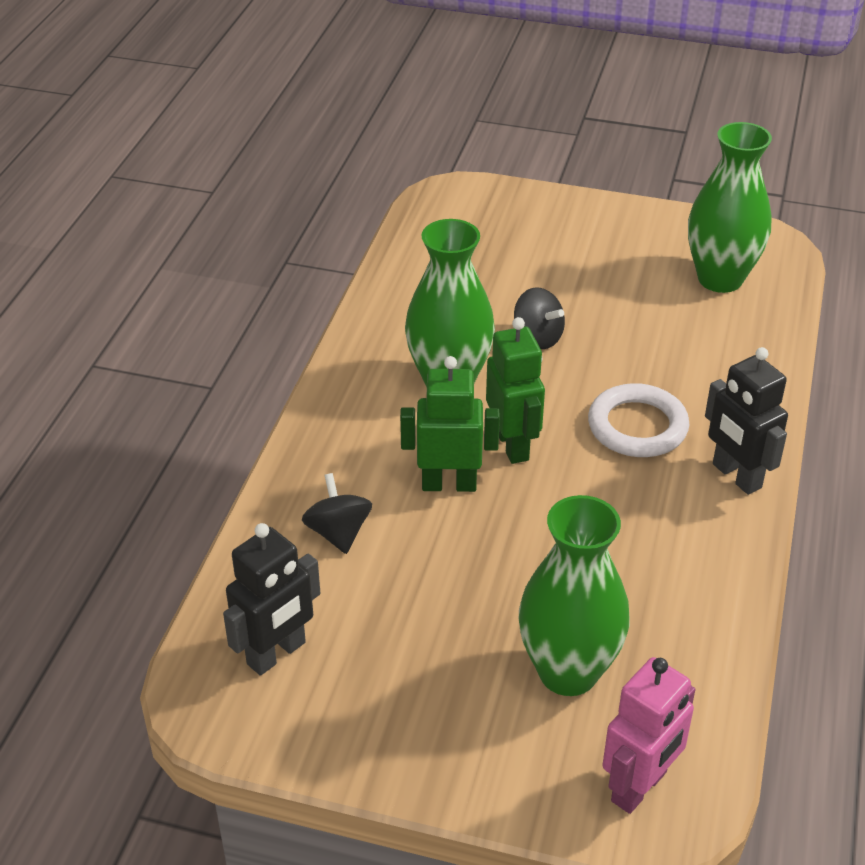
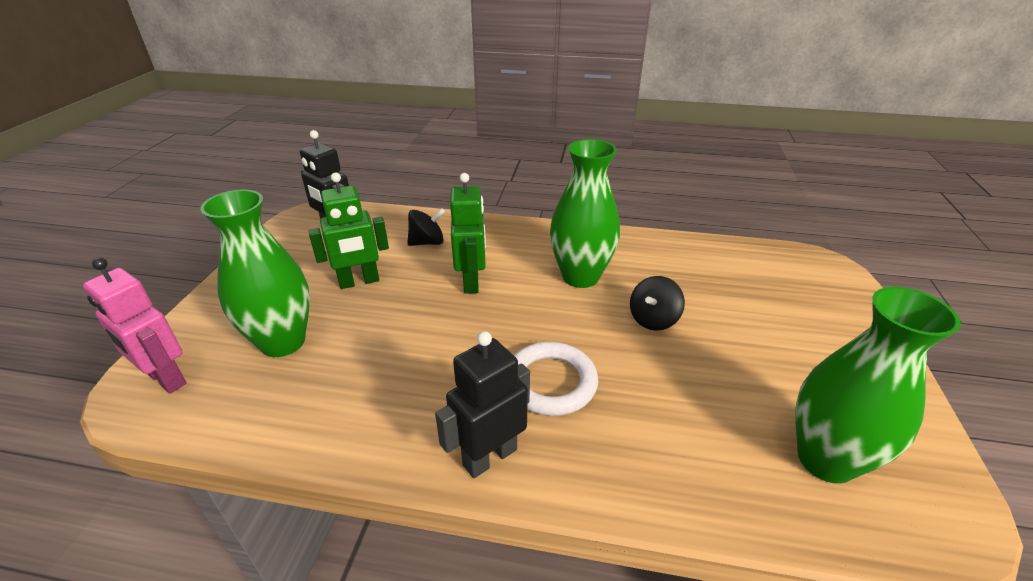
camera: 85 degrees right, 5 degrees down
(512, 445) = (516, 309): green robot -> green robot (359, 282)

